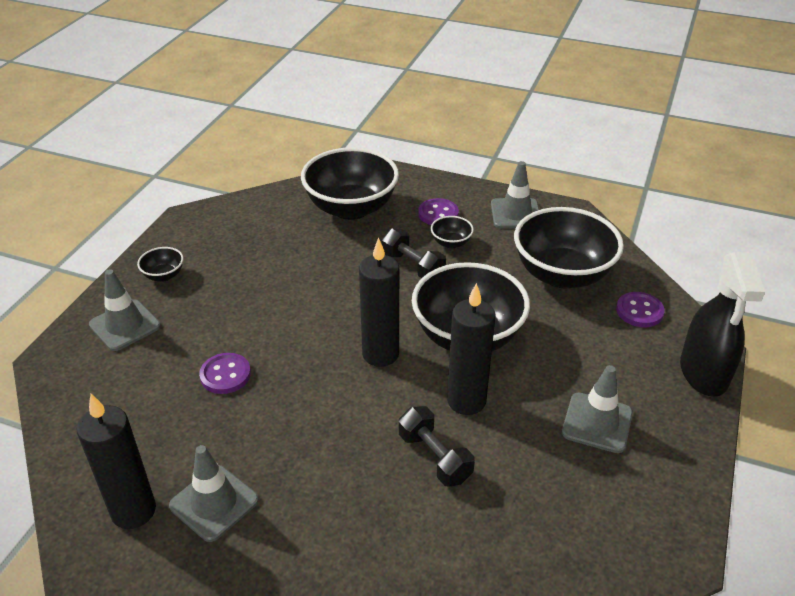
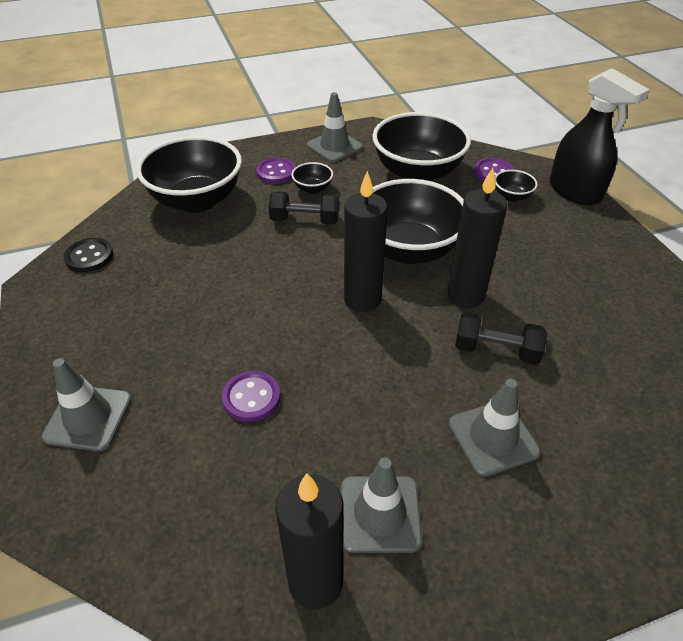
camera: 40 degrees left, 5 degrees up
(164, 275) = (76, 347): black bowl -> black bowl (511, 197)
(235, 215) = (89, 257): none -> black button
(597, 423) = (560, 259): grey traffic cone -> grey traffic cone (493, 438)

